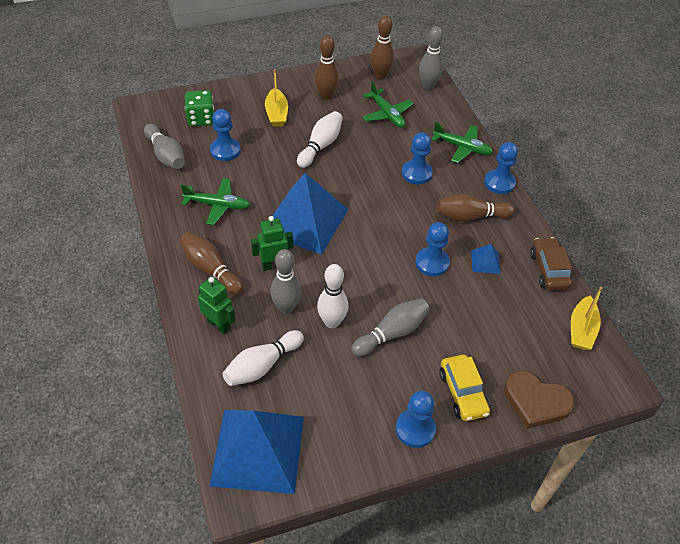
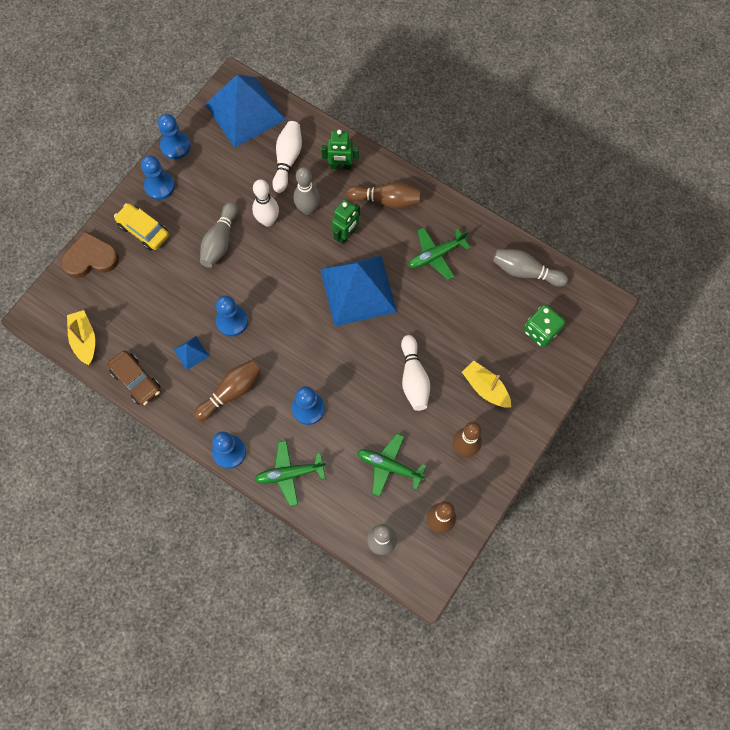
camera: 145 degrees right, 20 degrees up
(225, 150) = (485, 312): blue pawn -> blue pawn (175, 146)

